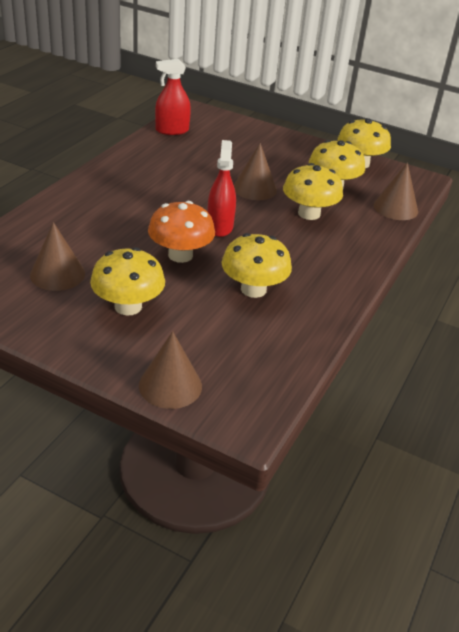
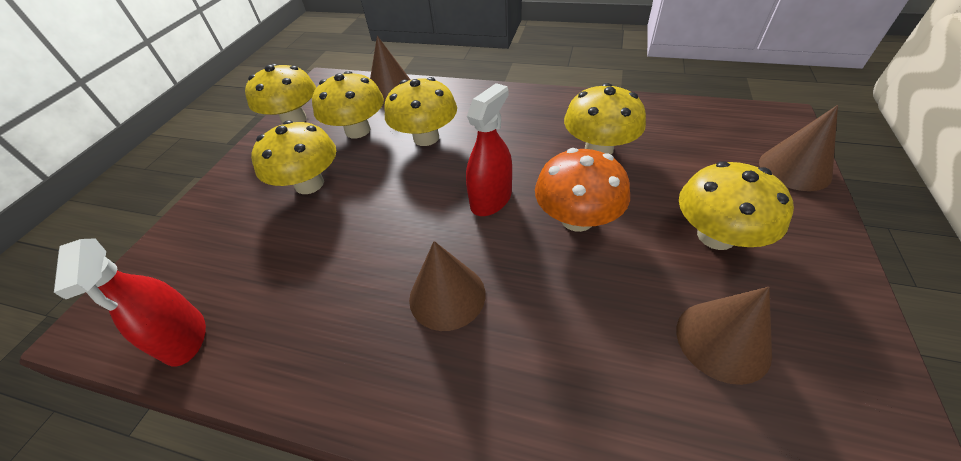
camera: 95 degrees left, 10 degrees up
(219, 226) = (491, 200): red spray bottle -> red spray bottle turned 135 degrees clockwise
(254, 188) = (381, 189): brown cone -> brown cone (447, 296)
(274, 165) = (309, 184): none -> yellow mushroom

